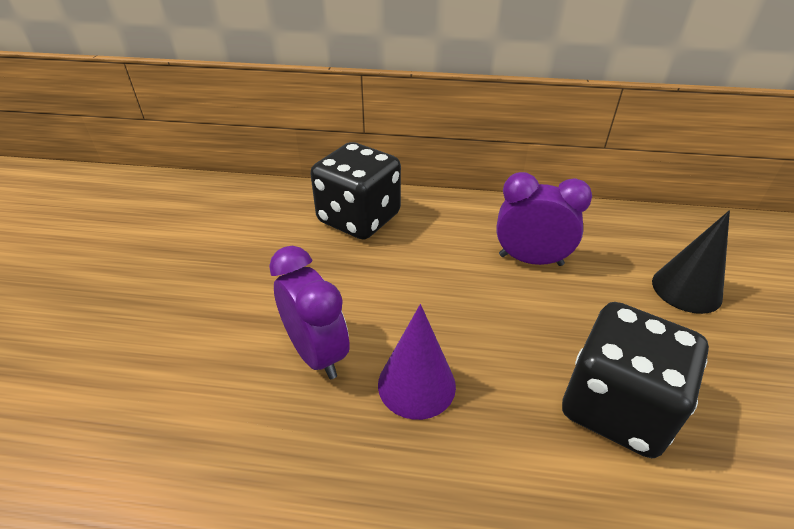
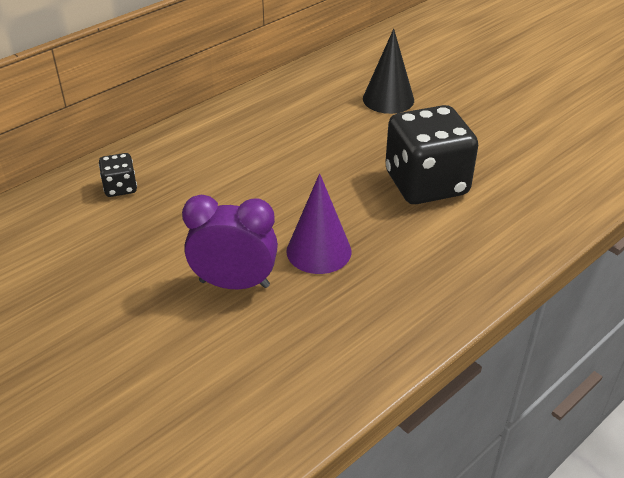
camera: 50 degrees left, 0 degrees up
(359, 218) = (120, 188): black dice -> black dice, size x0.45
(530, 260) = (284, 137): purple clock -> none

